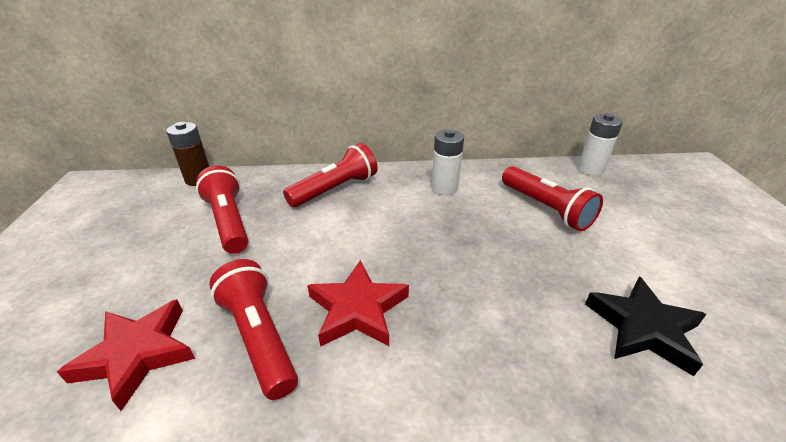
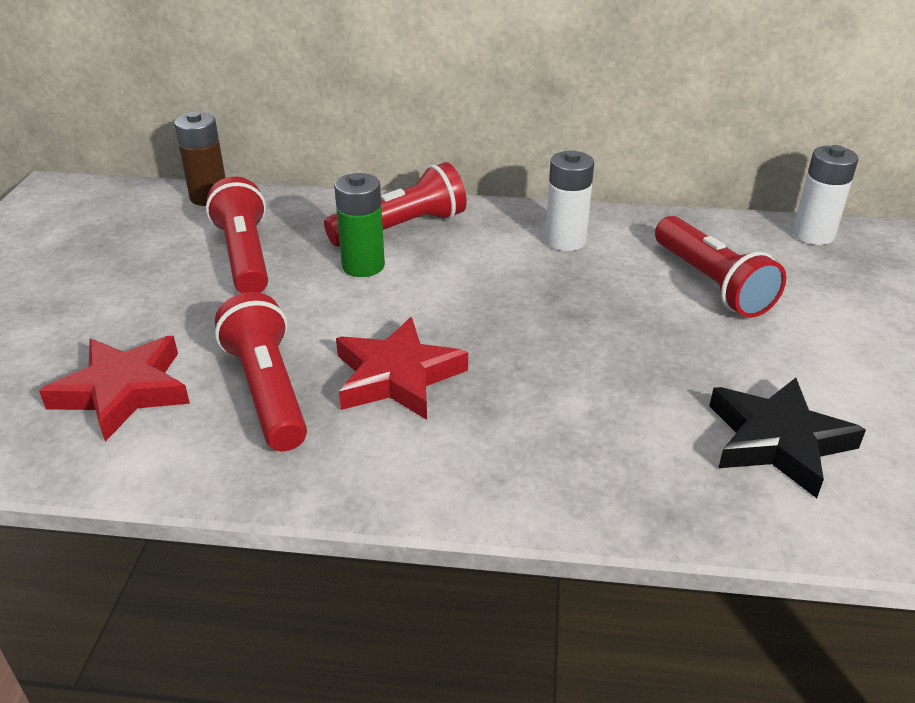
camera: 10 degrees right, 0 degrees up
(315, 220) = (363, 266): none -> green battery

